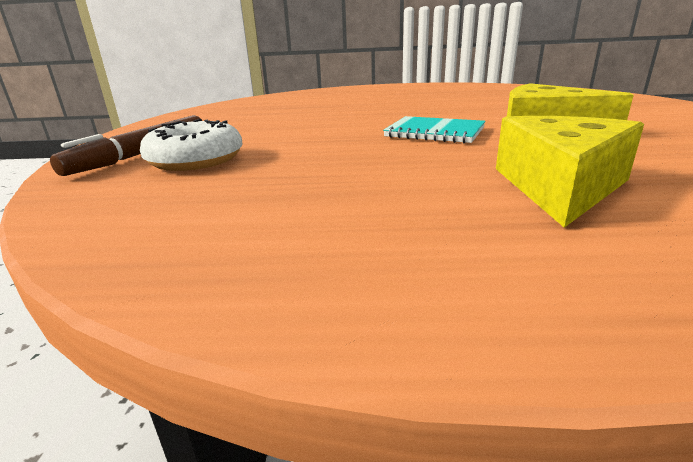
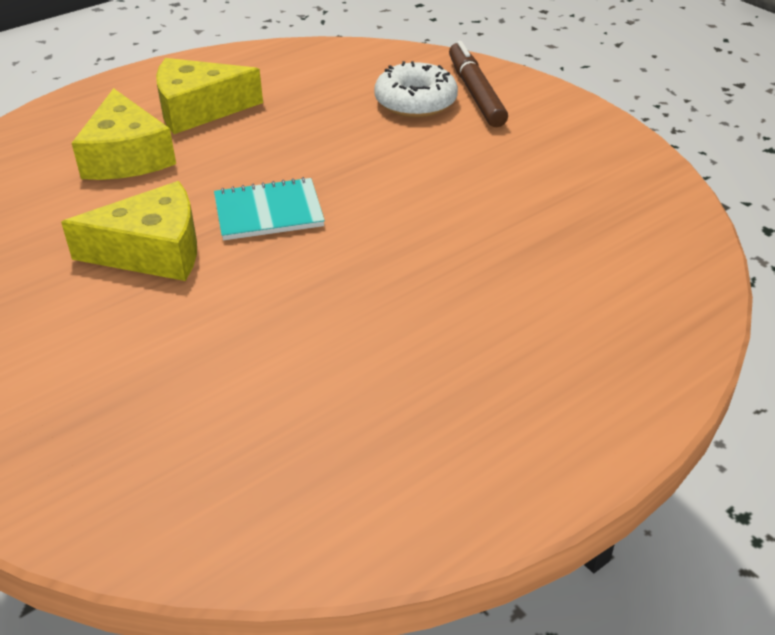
camera: 140 degrees right, 15 degrees up
(421, 212) = (198, 109): none -> yellow cheese

